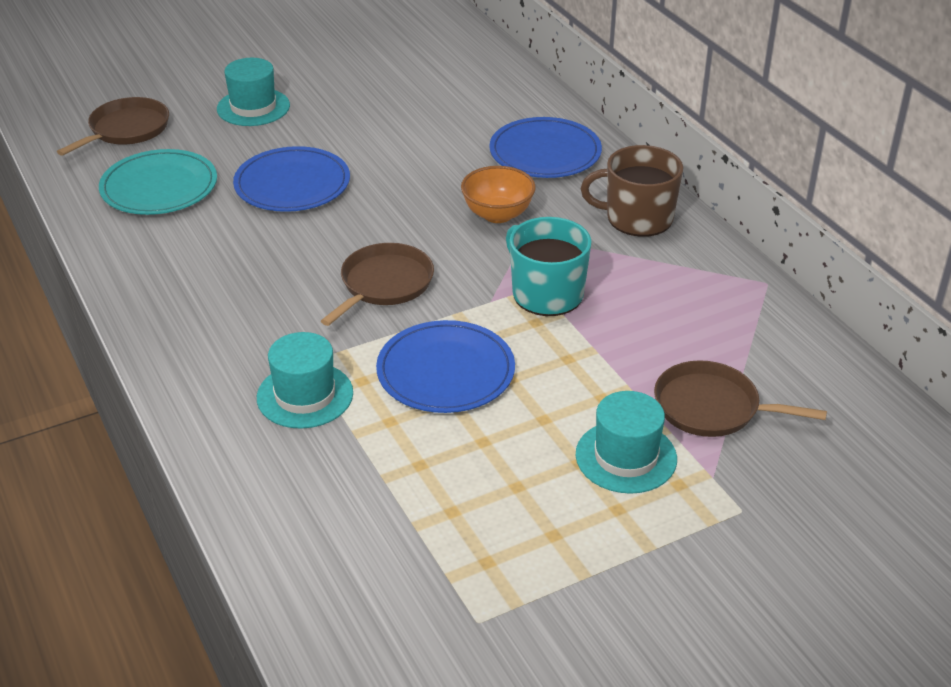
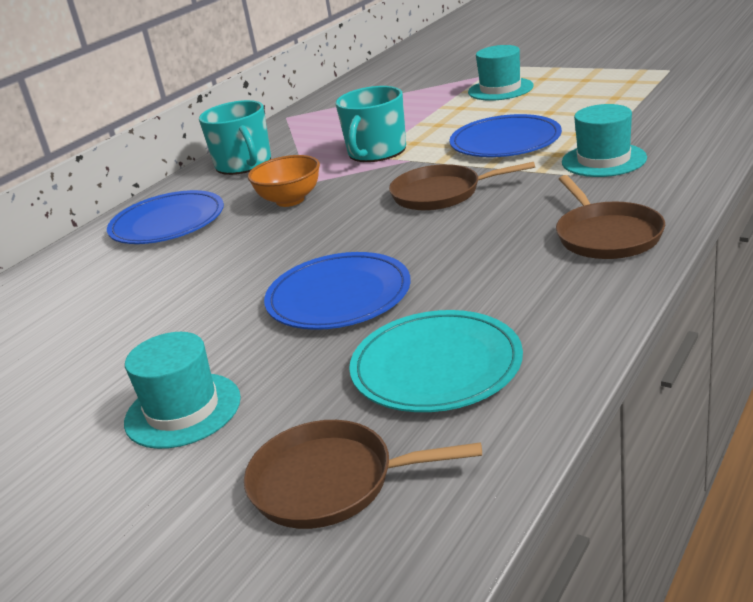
camera: 115 degrees left, 10 degrees down
(637, 218) = (244, 164): brown mug -> turquoise mug
(712, 407) = (428, 91): brown pan -> brown pan (606, 235)

